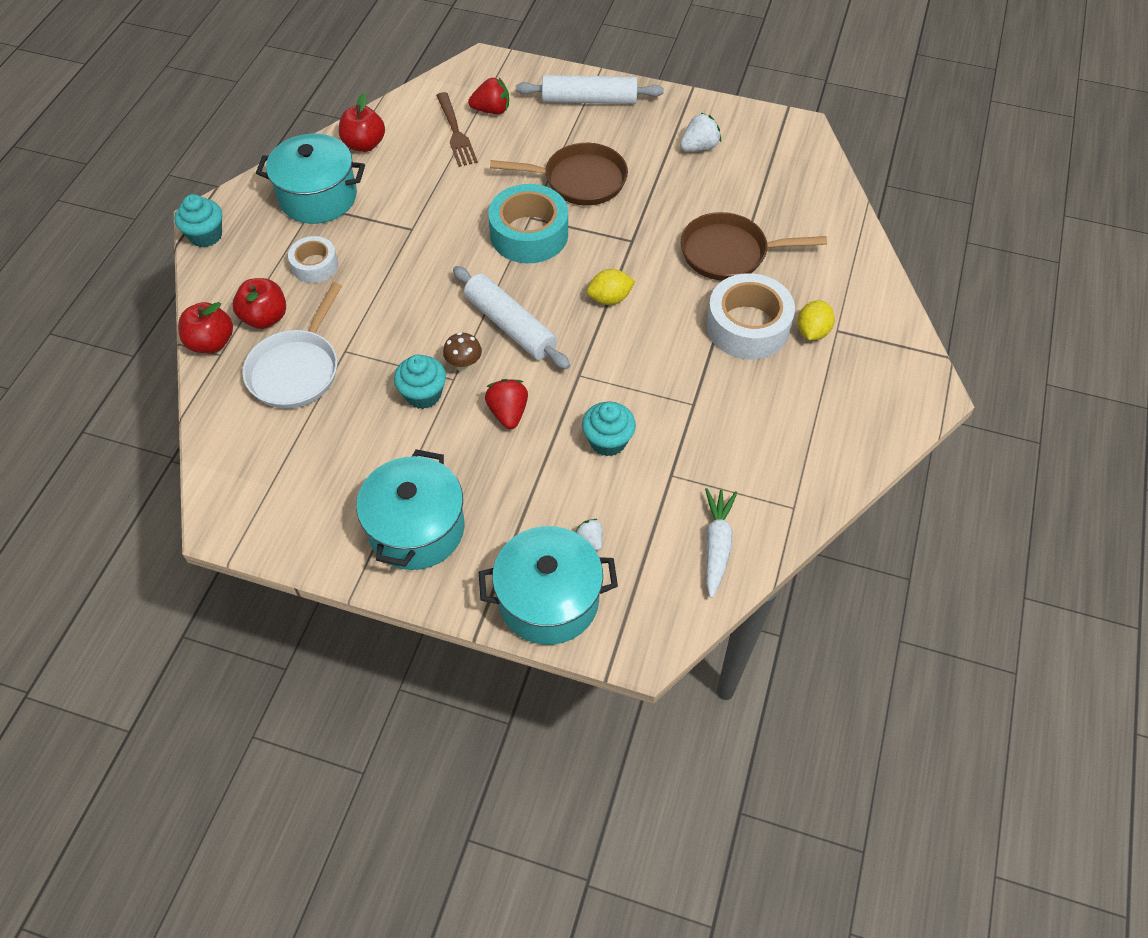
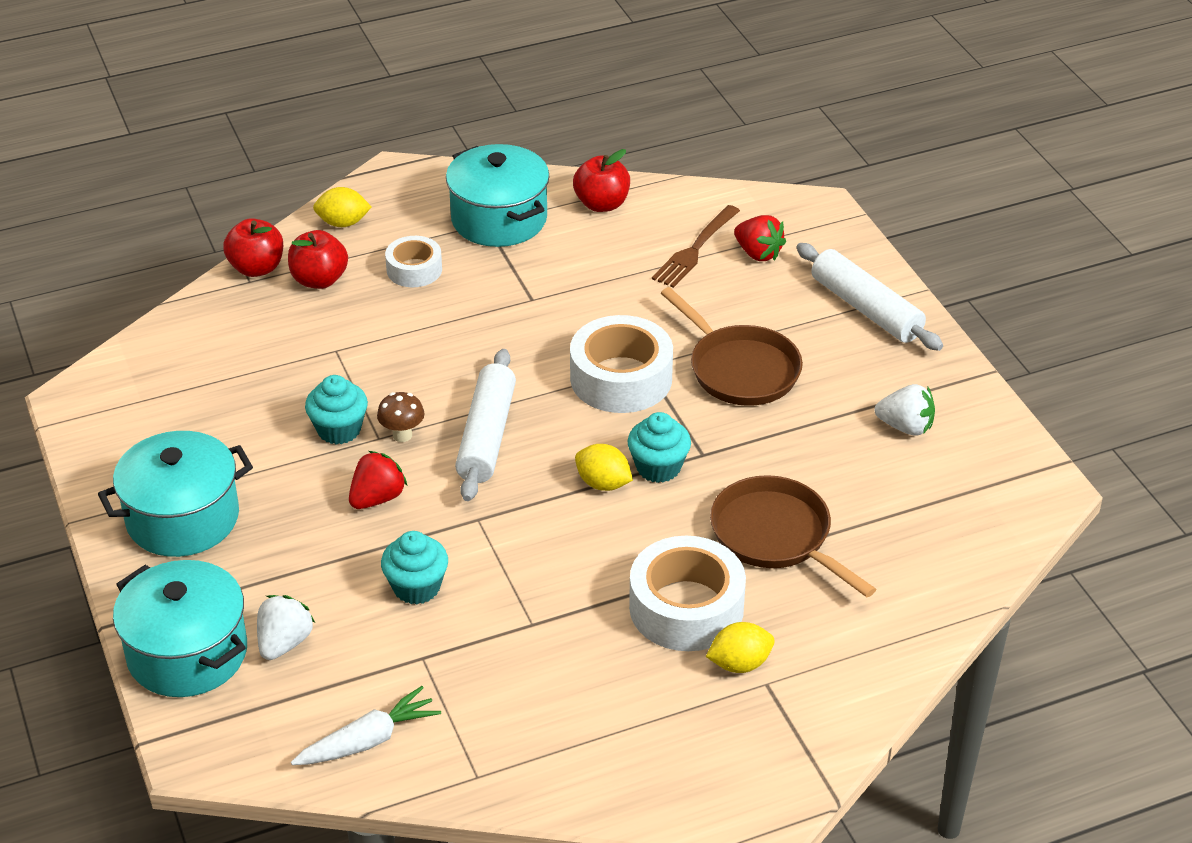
camera: 50 degrees right, 15 degrees down
(206, 235) = (372, 186): turquoise cupcake -> turquoise cupcake (658, 467)
(223, 272) = (343, 223): none -> yellow lemon
(297, 369) = (282, 335): white pan -> none
(529, 234) = (621, 378): turquoise tape -> white tape
(590, 540) = (284, 643): white strawberry -> white strawberry, size x1.69

